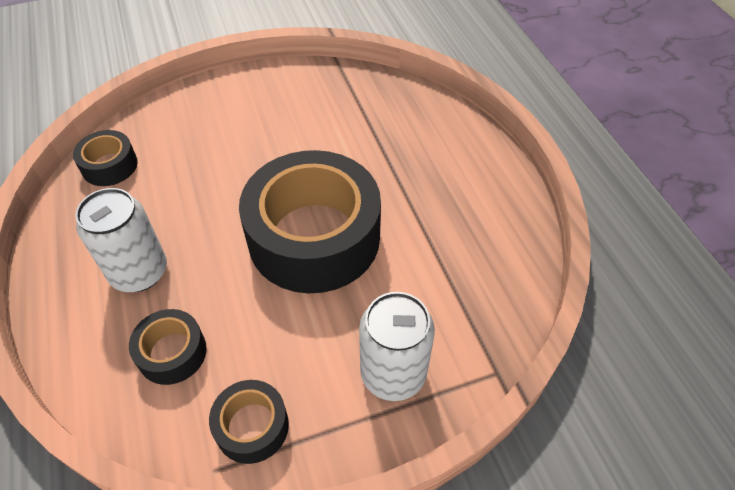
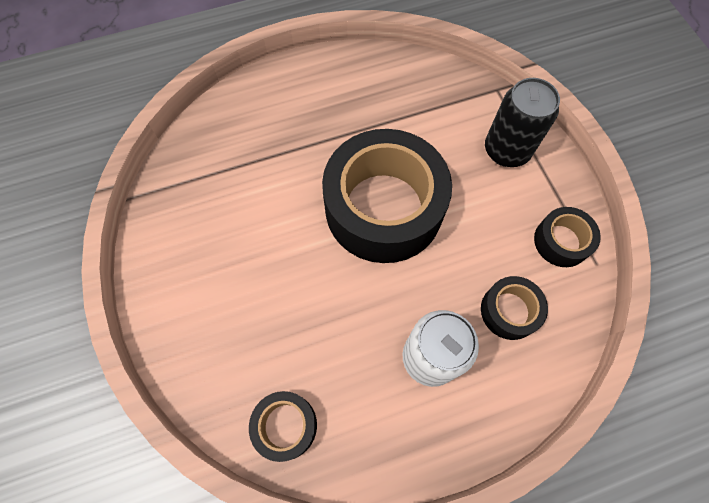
camera: 90 degrees left, 15 degrees up
(393, 373) = (506, 150): white can -> black can

